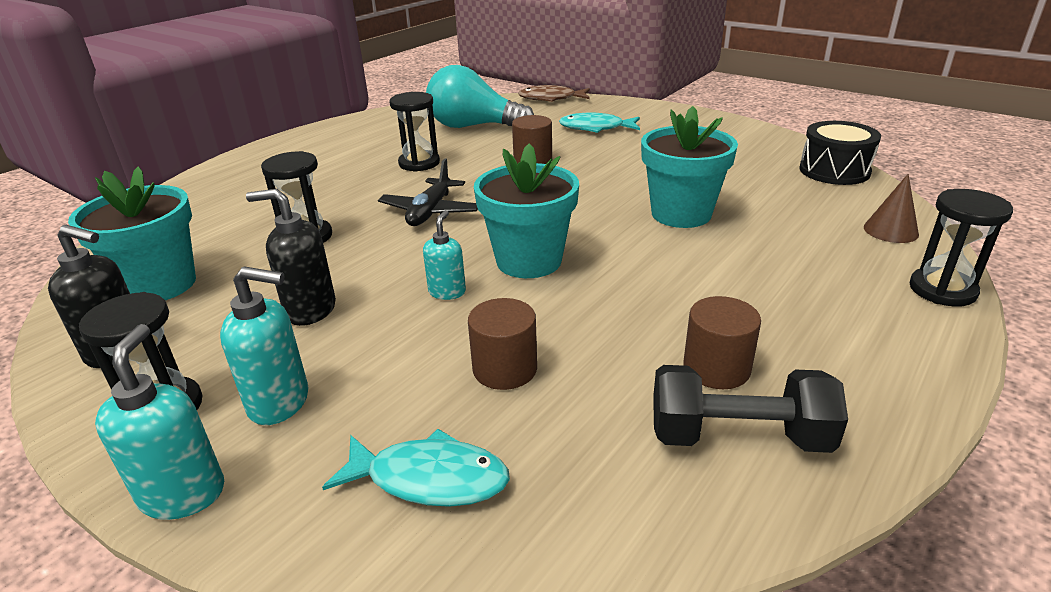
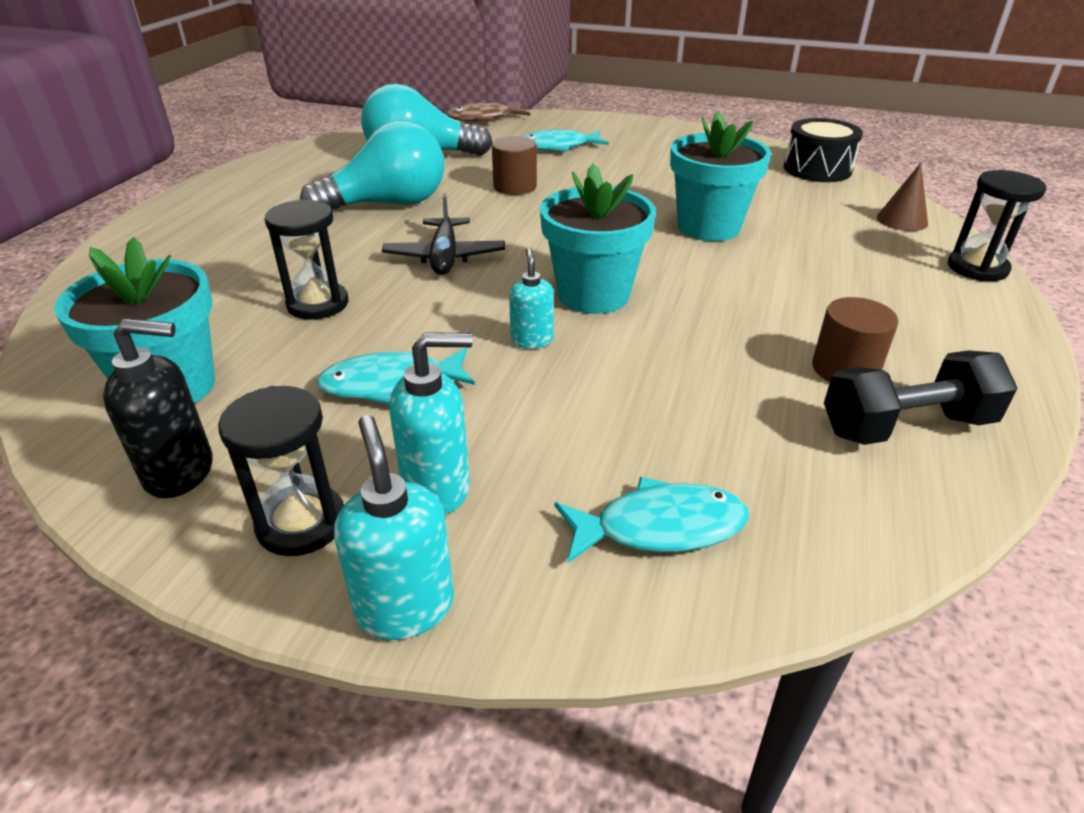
camera: 20 degrees left, 5 degrees up
(310, 310) = (390, 384): black soap dispenser -> turquoise fish
(419, 163) = (388, 204): black hourglass -> turquoise light bulb
(505, 369) = (652, 407): brown cylinder -> none

